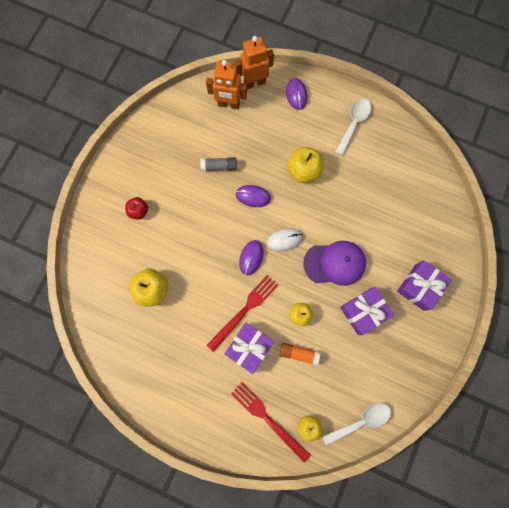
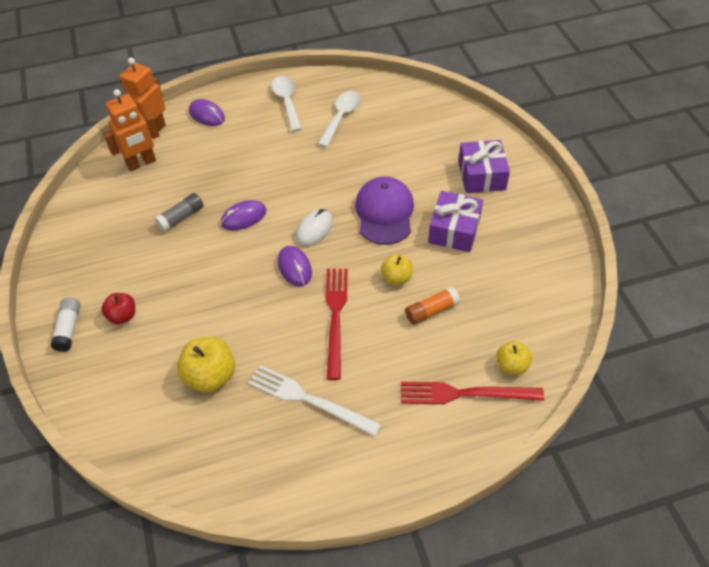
camera: 40 degrees left, 25 degrees down
(107, 196) = (69, 329): none -> white glue stick
(188, 349) = (309, 400): none -> white fork
(249, 347) = (375, 345): purple gift -> none
(304, 171) = (275, 164): yellow apple -> none
(335, 263) = (384, 213): purple cap -> purple cap turned 45 degrees counterclockwise
(361, 421) = (554, 319): white spoon -> white spoon (341, 117)

